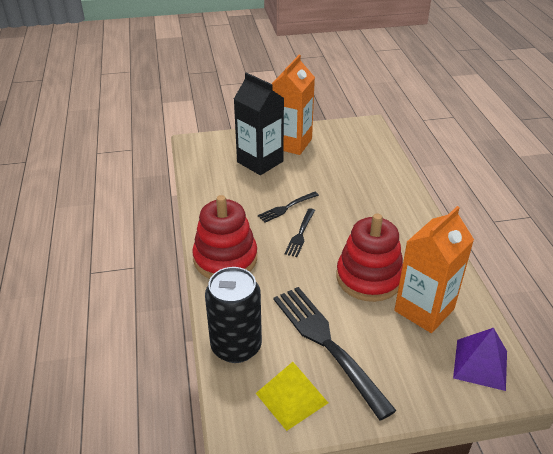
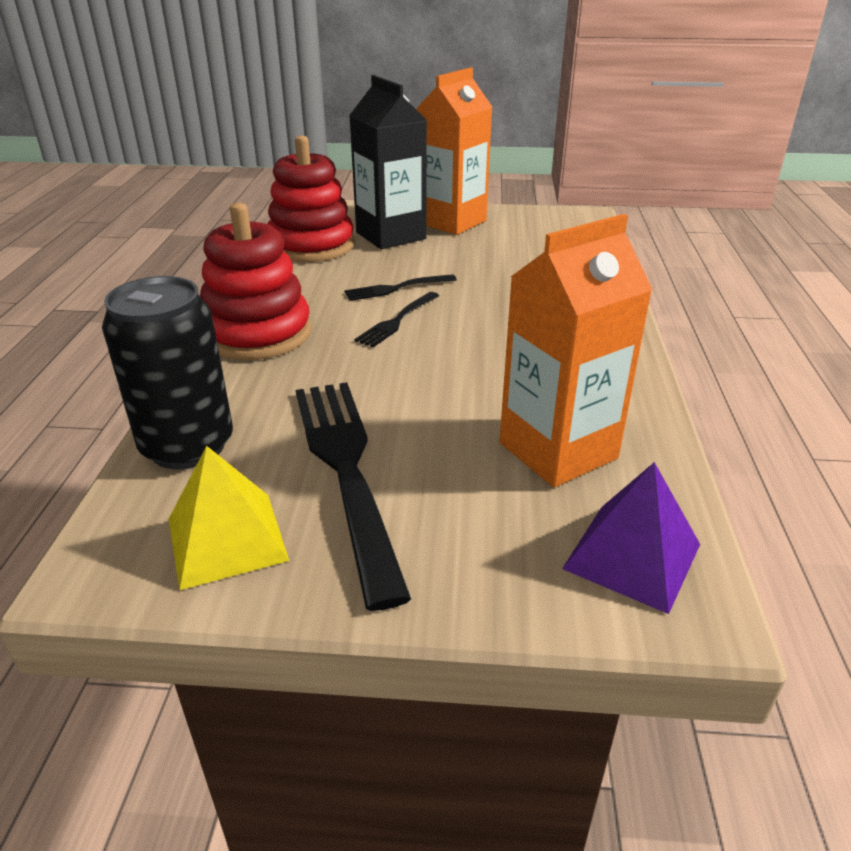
camera: 15 degrees right, 5 degrees down
(369, 277) = (479, 390): red stacking toy -> red stacking toy (311, 245)

